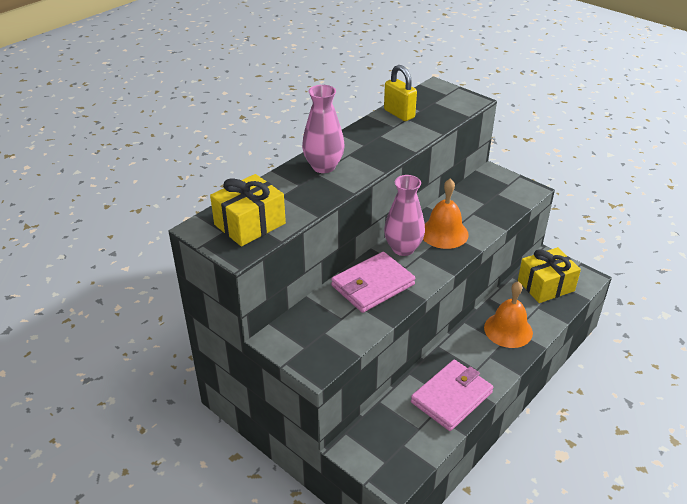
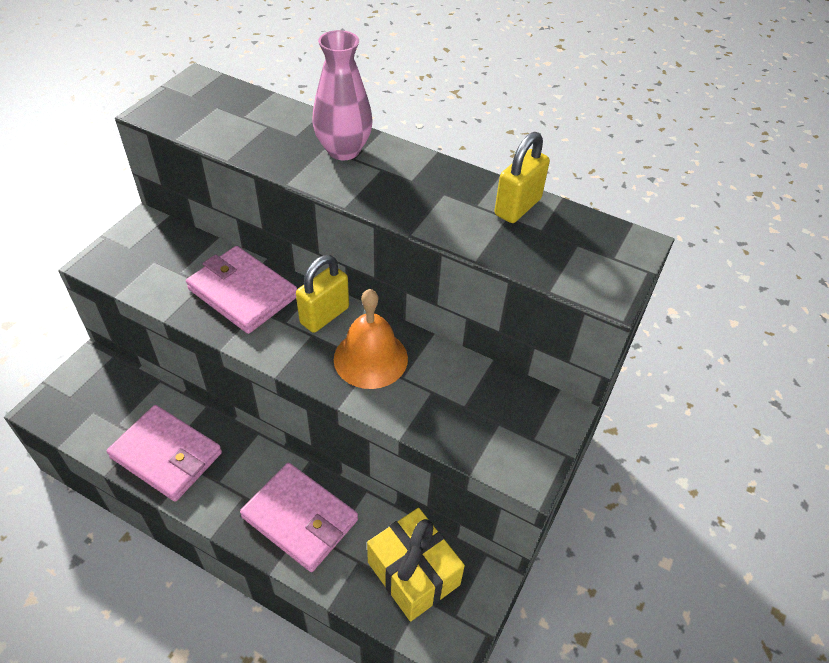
camera: 75 degrees right, 10 degrees up
(250, 224) = (206, 111): yellow gift -> none
(403, 248) = (324, 315): pink vase -> yellow padlock
(508, 330) = (300, 519): orange bell -> pink wallet

